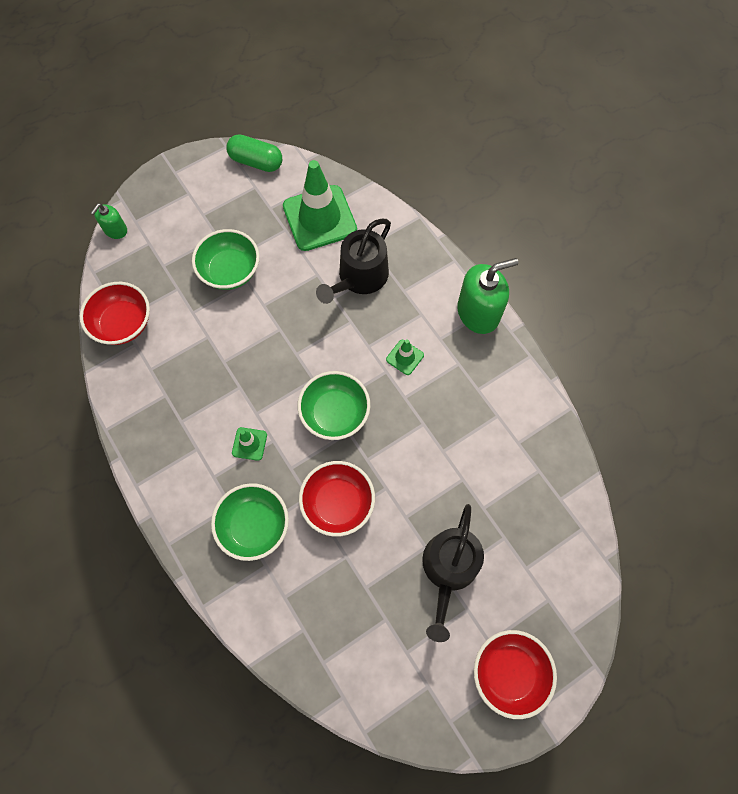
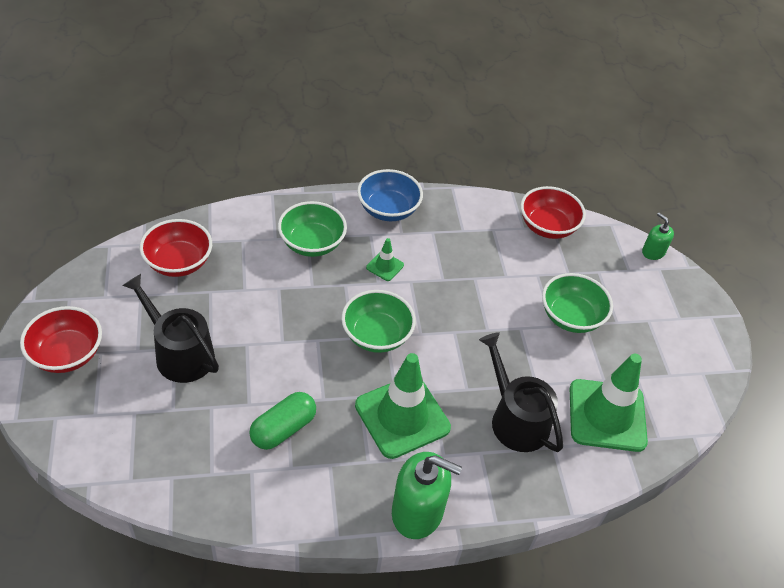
camera: 110 degrees right, 20 degrees down
(170, 476) = (388, 210): none -> blue bowl
(256, 162) = (704, 389): green capsule -> green capsule (283, 429)
(338, 503) = (292, 303): red bowl -> red bowl (178, 262)
(405, 357) = (402, 416): green traffic cone -> green traffic cone, size x2.27
(478, 312) = (417, 512): green soap dispenser -> green soap dispenser turned 75 degrees counterclockwise

